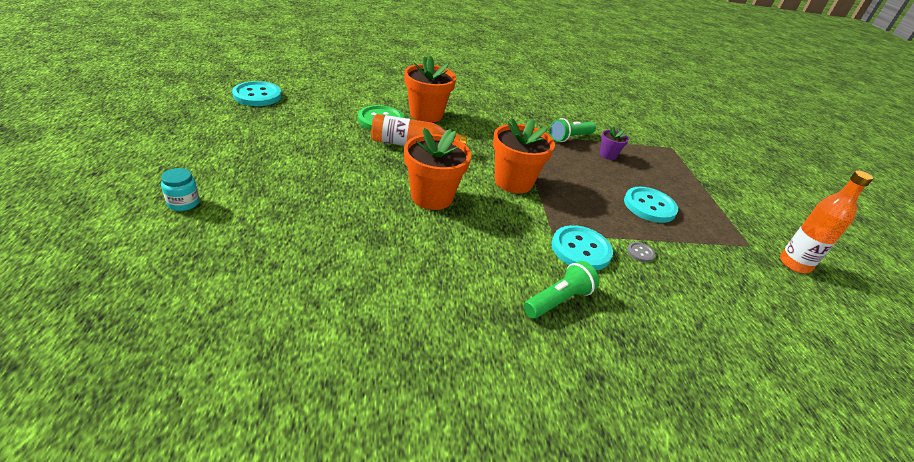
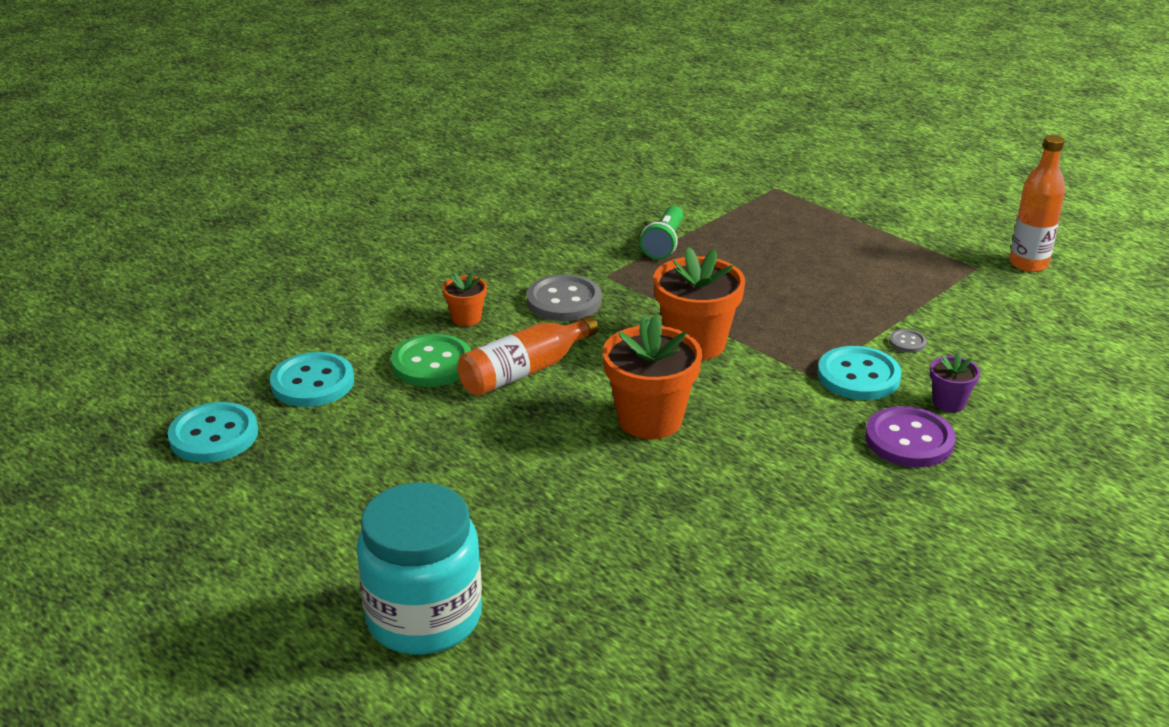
camera: 35 degrees left, 5 degrees down
(183, 203) = (424, 617): turquoise jar -> turquoise jar, size x2.44
(426, 114) = (466, 318): orange flower pot -> orange flower pot, size x0.51
(480, 131) = (564, 301): none -> grey button
(558, 300) = (909, 440): green flashlight -> purple button
(608, 155) = (732, 242): purple flower pot -> purple flower pot (949, 403)
(649, 206) = (850, 282): turquoise button -> turquoise button (312, 382)

